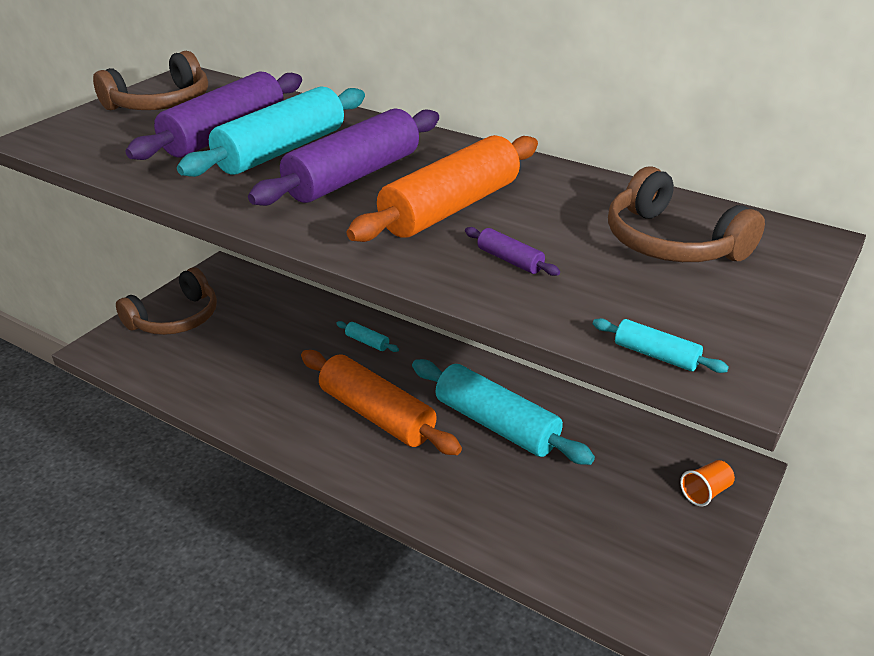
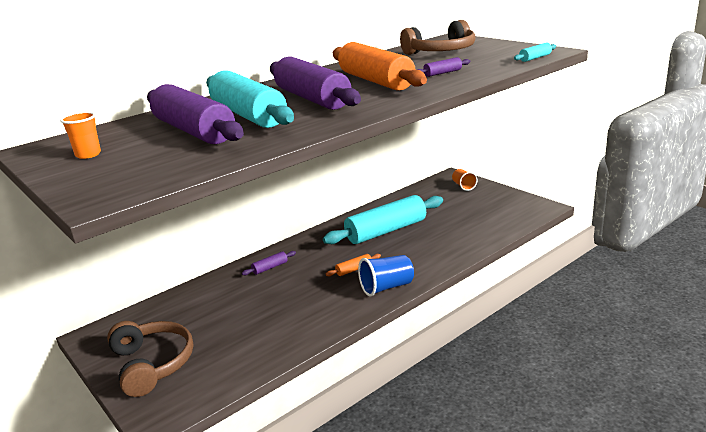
camera: 70 degrees left, 10 degrees down
(161, 103) = (88, 154): brown headphones -> orange cup
(337, 455) = (386, 287): none -> blue cup
(367, 342) = (270, 267): turquoise rolling pin -> purple rolling pin
(376, 415) = (354, 270): orange rolling pin -> orange rolling pin, size x0.40

